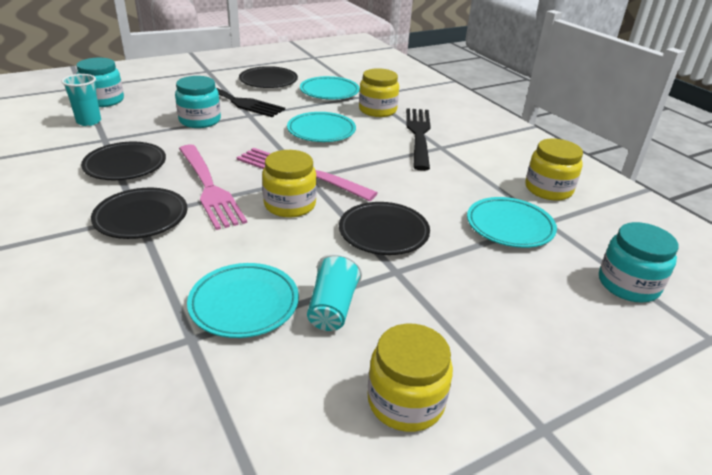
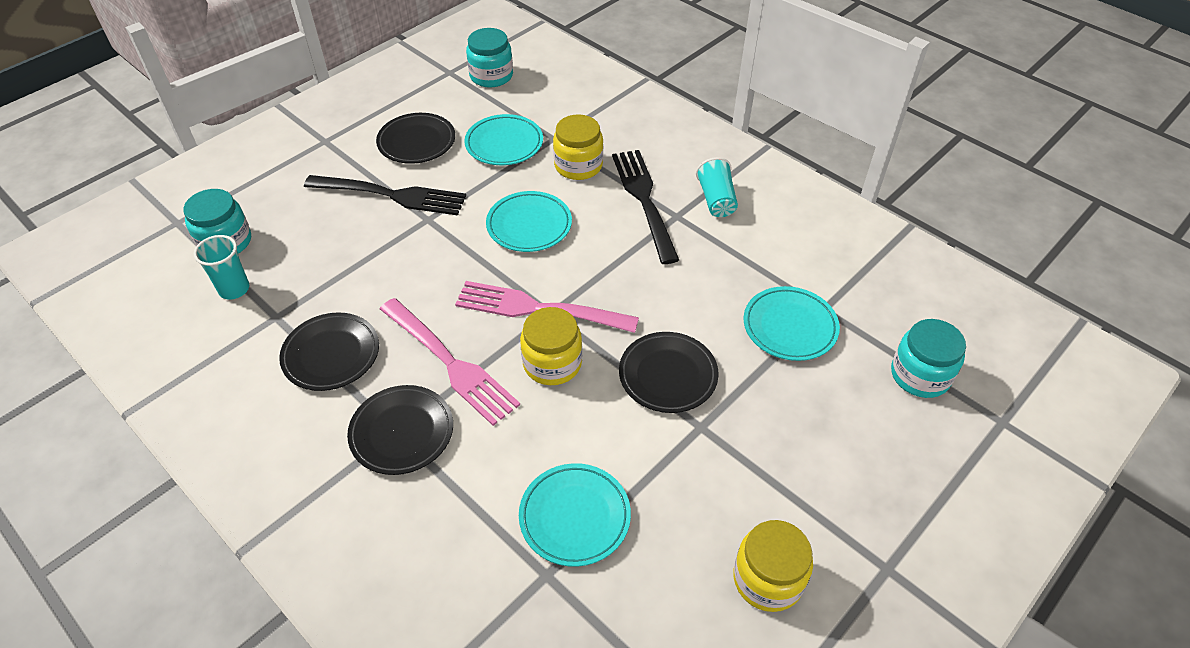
camera: 15 degrees left, 15 degrees up
(200, 120) = (373, 247): turquoise jar -> turquoise jar (491, 76)
(332, 308) = (660, 494): turquoise cup -> turquoise cup (716, 200)
(548, 189) = (812, 256): yellow jar -> none

